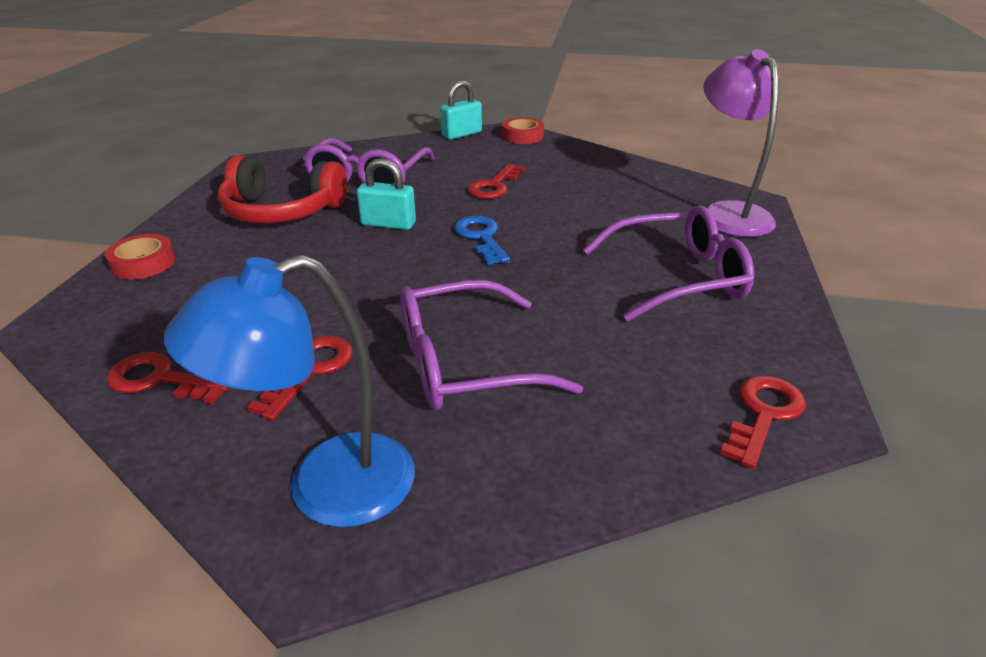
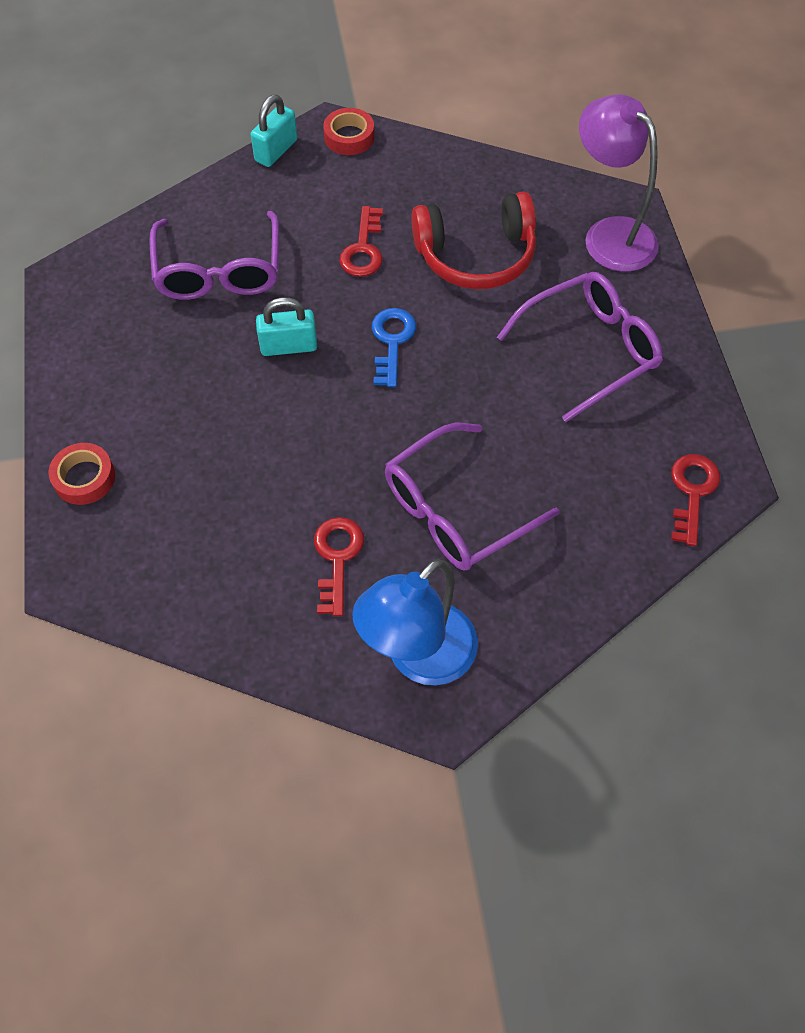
camera: 20 degrees left, 25 degrees up
(160, 380) = (221, 606): red key -> none
(282, 210) = (164, 355): red headphones -> red headphones (476, 255)
(481, 238) = (392, 342): blue key -> blue key turned 45 degrees clockwise

